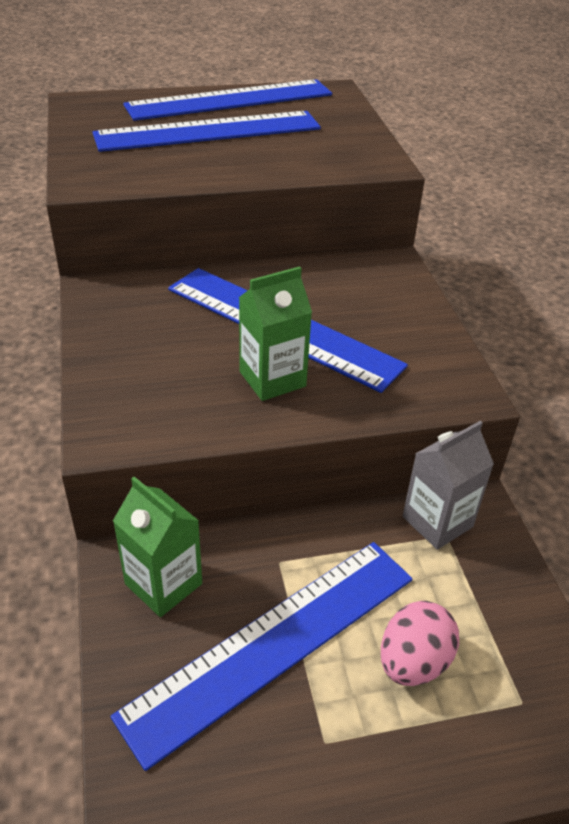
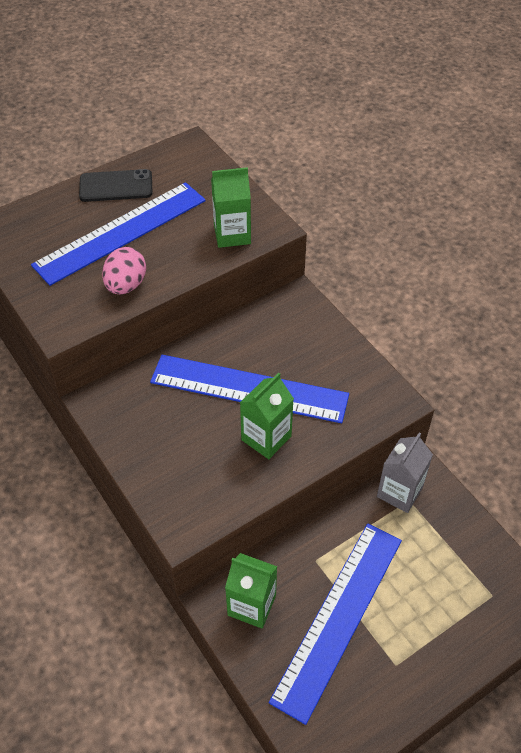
camera: 20 degrees left, 10 degrees up
(230, 100) = (116, 186): blue ruler -> black phone
(333, 159) = (232, 234): none -> green carton
(413, 662) = (423, 595): pink egg -> pink egg (126, 285)

